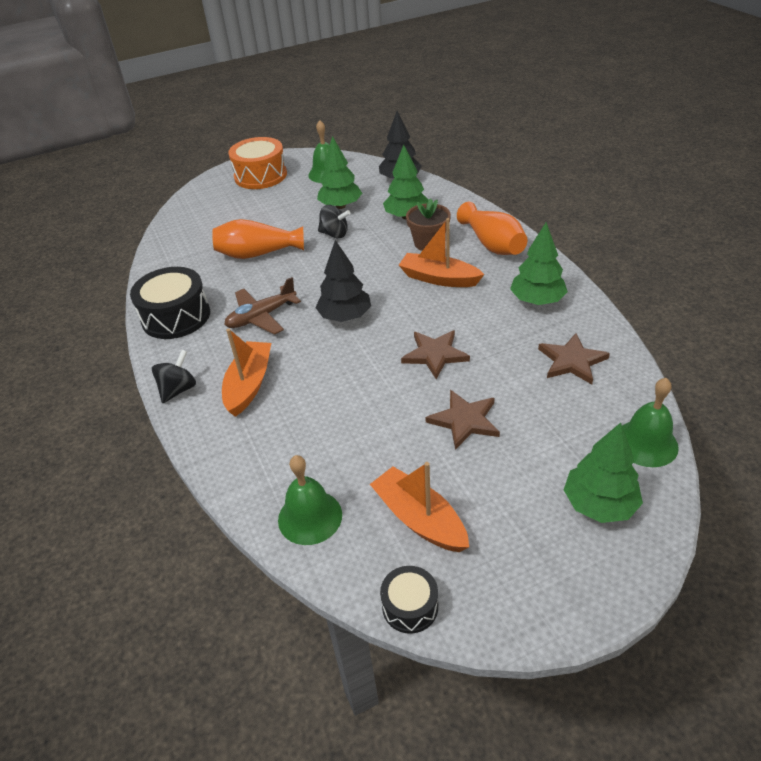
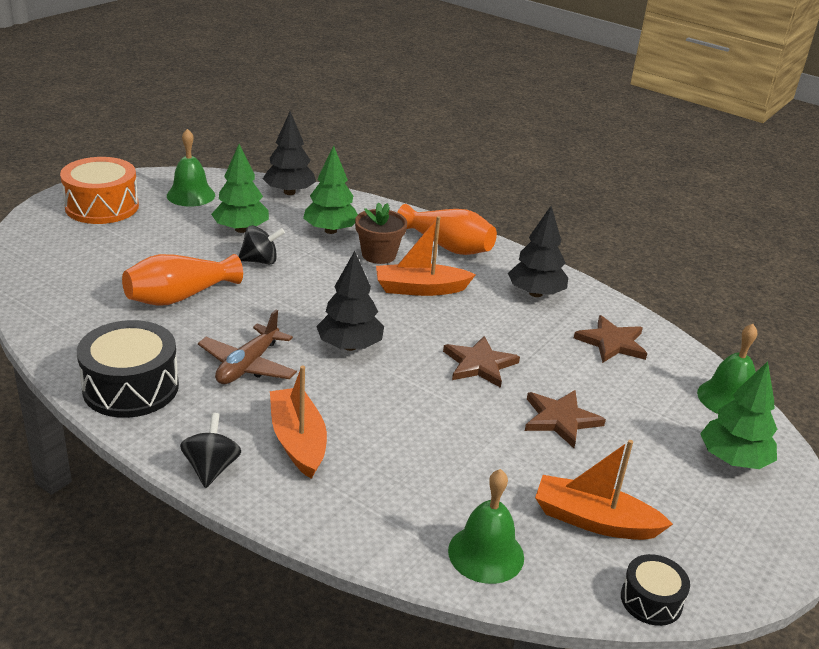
camera: 35 degrees left, 10 degrees down
(537, 300) = (535, 293): green tree -> black tree

